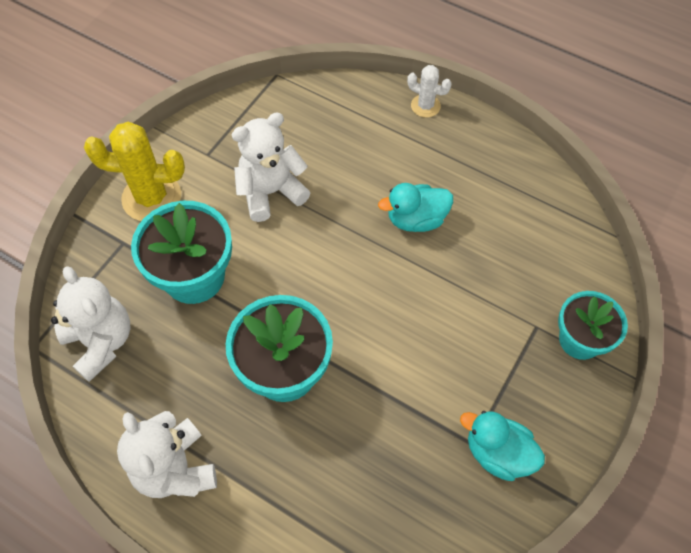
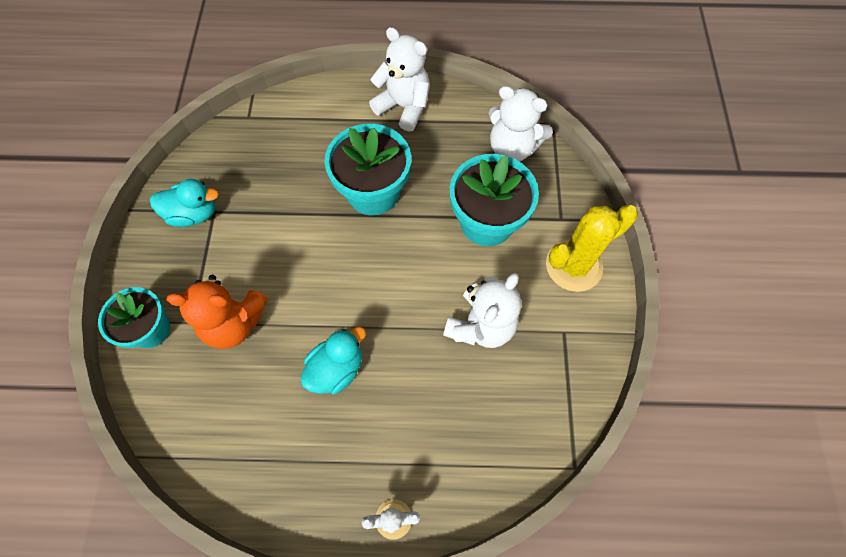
camera: 150 degrees right, 5 degrees up
(494, 304) = (234, 323): none -> orange teddy bear

